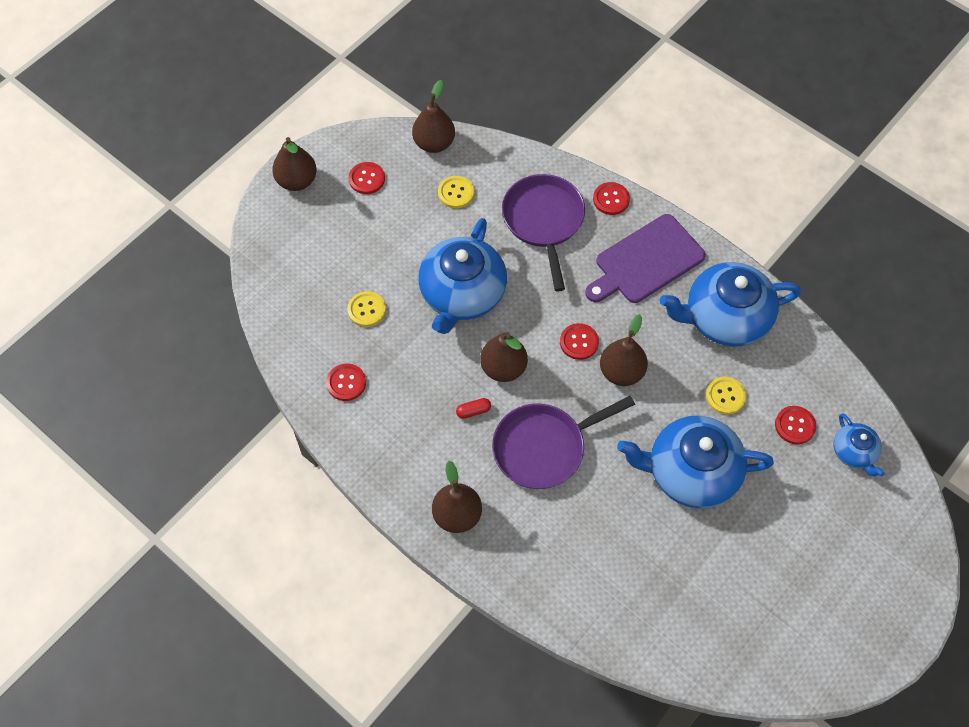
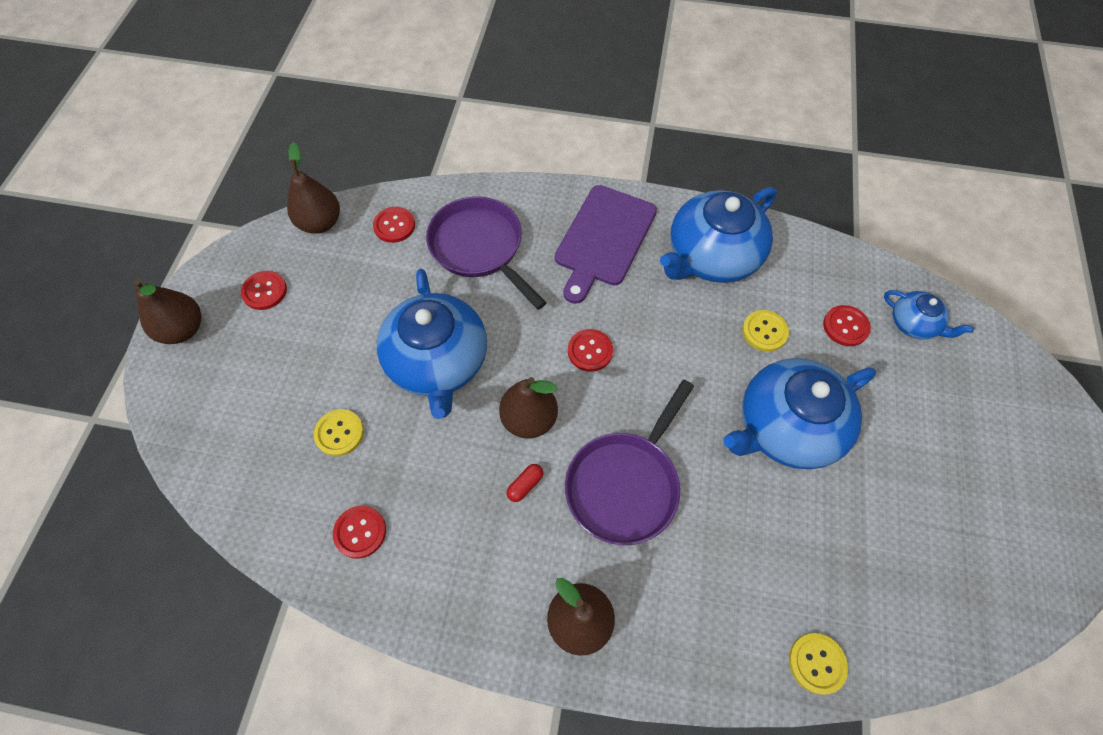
camera: 30 degrees left, 0 degrees up
(456, 193) = (371, 261): yellow button -> yellow button (817, 663)
(611, 199) = (533, 197): red button -> red button (394, 226)
(621, 372) = (651, 359): brown pear -> none

